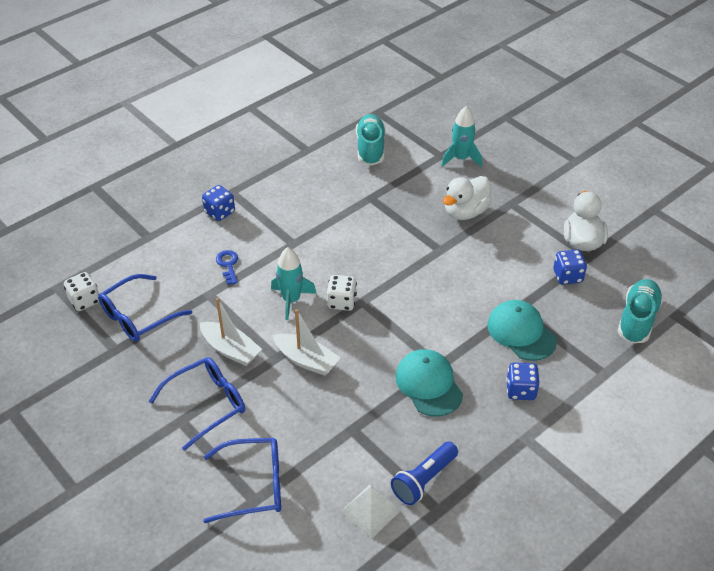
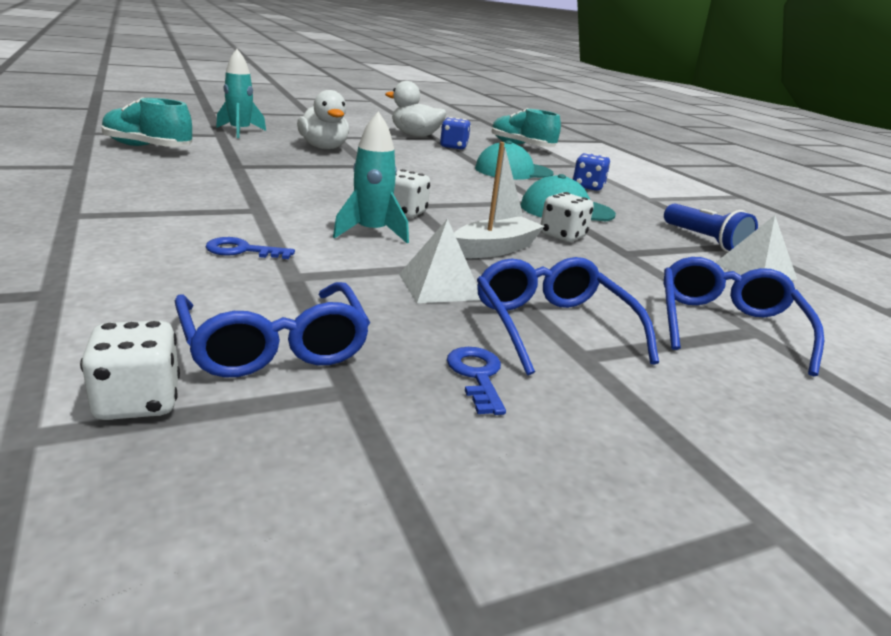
camera: 75 degrees left, 20 degrees down
(143, 385) = (477, 375): none -> blue key
(219, 212) = (103, 231): blue dice -> none
(230, 350) = (439, 286): white boat -> white pyramid
(361, 390) = (562, 236): none -> white dice

